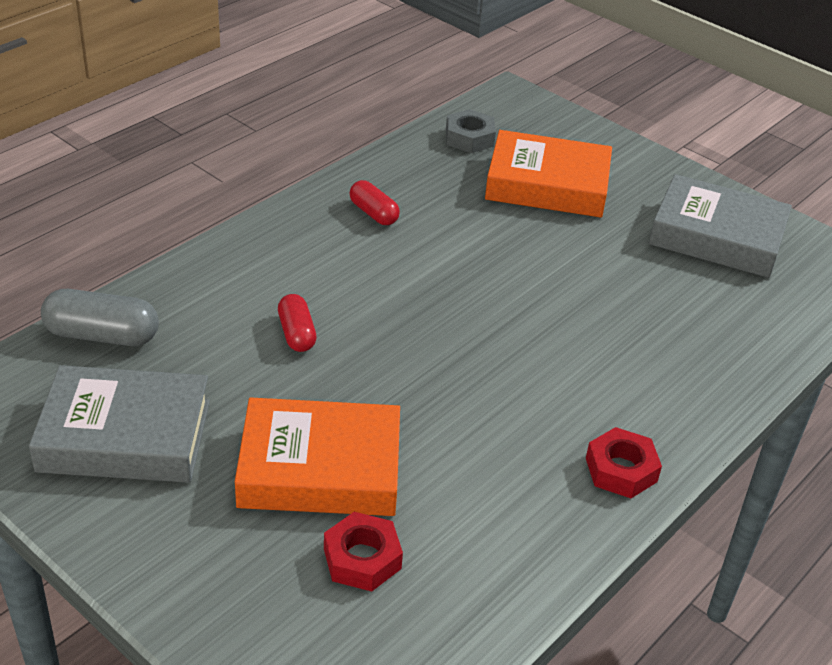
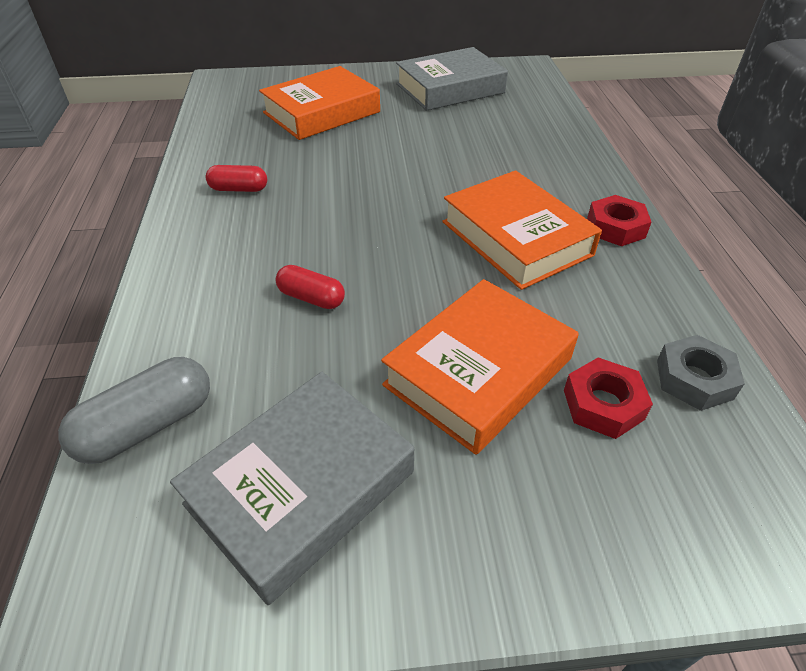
camera: 45 degrees left, 5 degrees up
(469, 138) = (232, 113): grey nut -> grey nut (694, 379)
(516, 410) = (516, 238): none -> orange book

